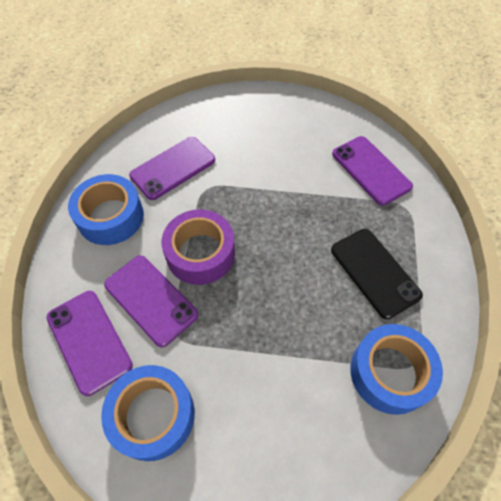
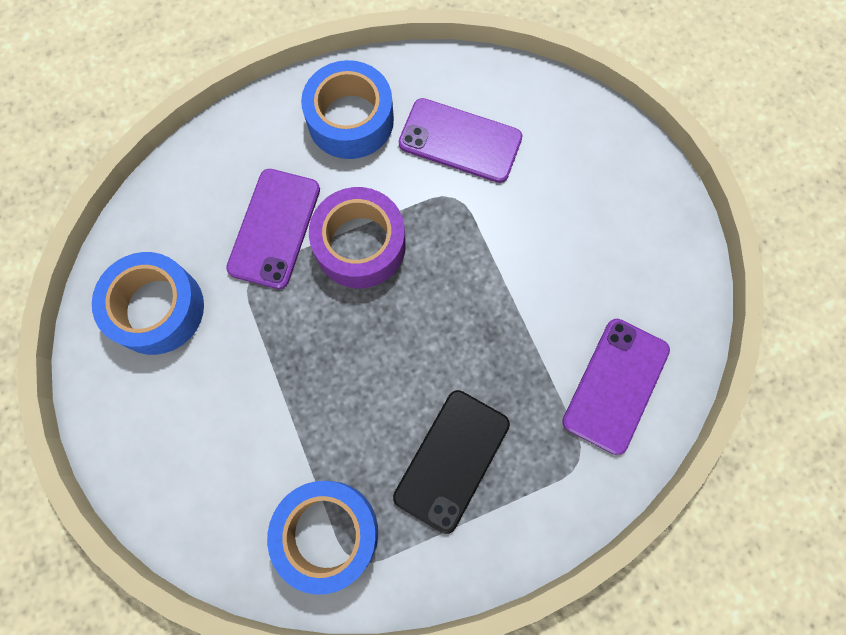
camera: 60 degrees right, 15 degrees up
(89, 341) = (198, 199): purple phone -> none

